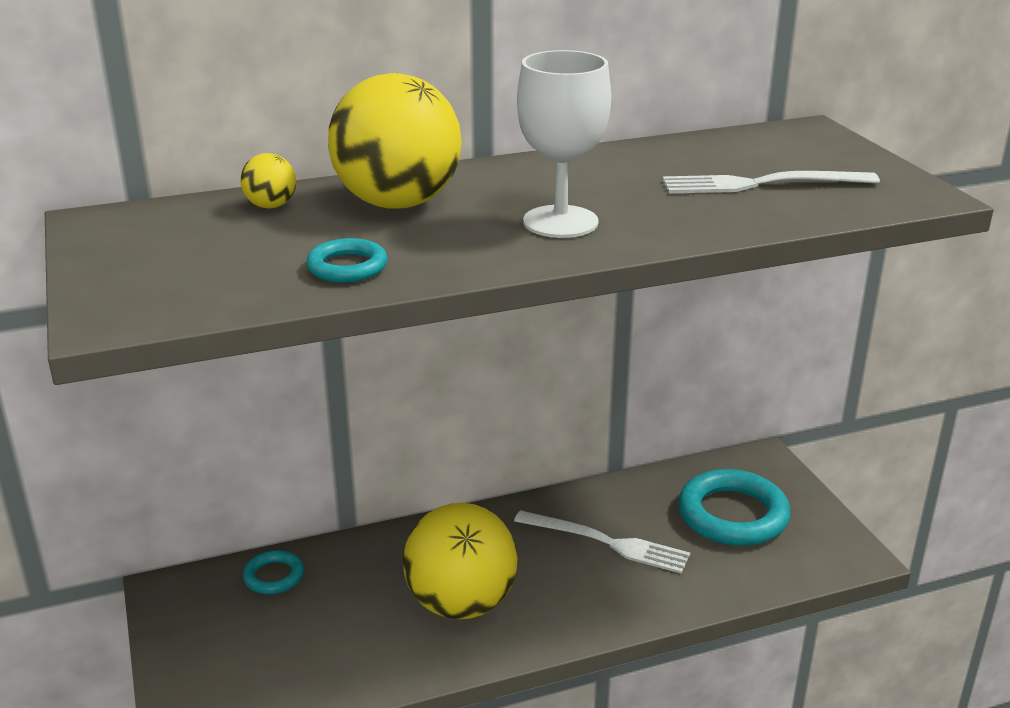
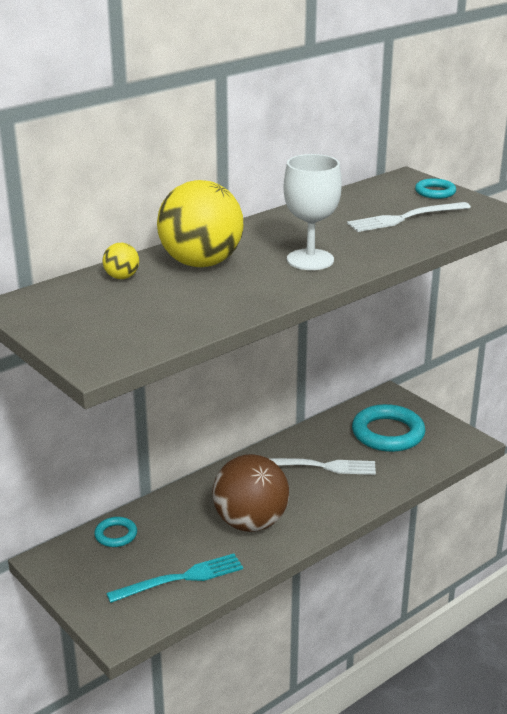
camera: 20 degrees left, 0 degrees up
(317, 663) = (181, 578): none -> turquoise fork
(347, 267) = (210, 308): turquoise ring -> turquoise ring (435, 192)
(461, 604) = (250, 523): yellow ball -> brown ball

